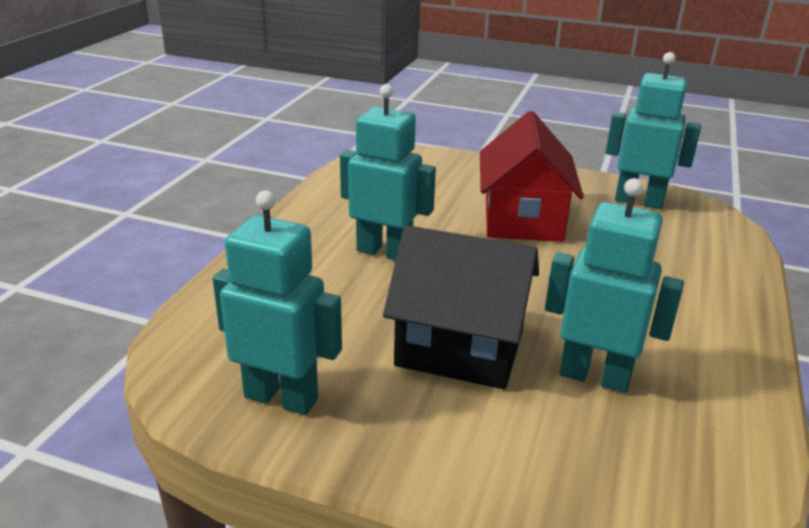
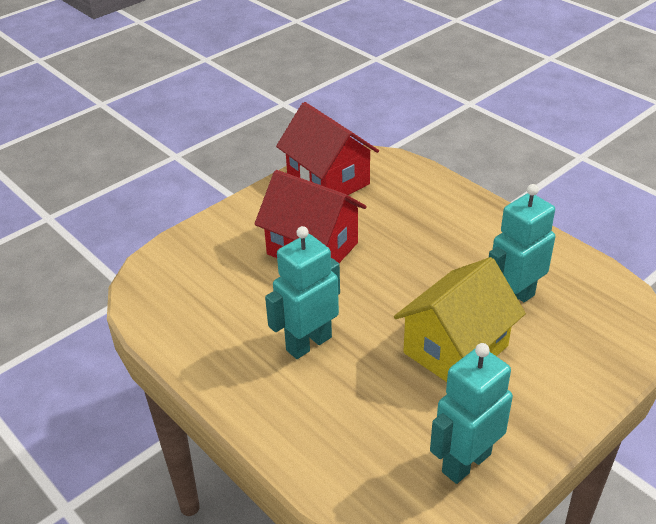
camera: 60 degrees left, 10 degrees up
(460, 348) = (455, 349): black house -> yellow house
(638, 201) = (328, 181): turquoise robot -> red house

